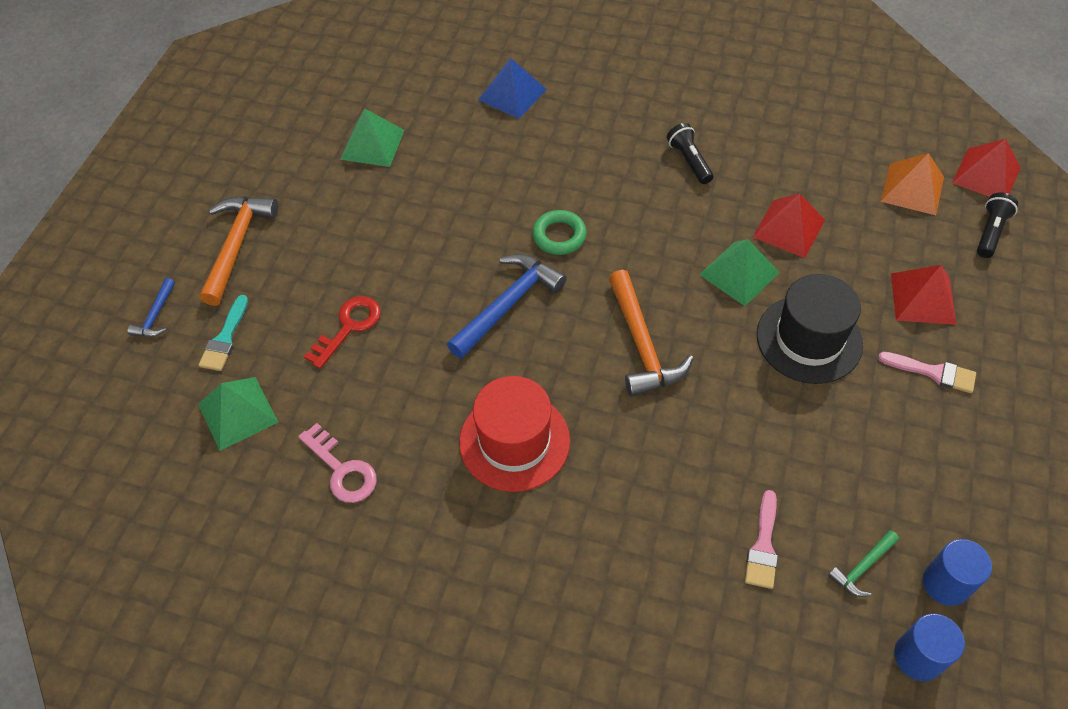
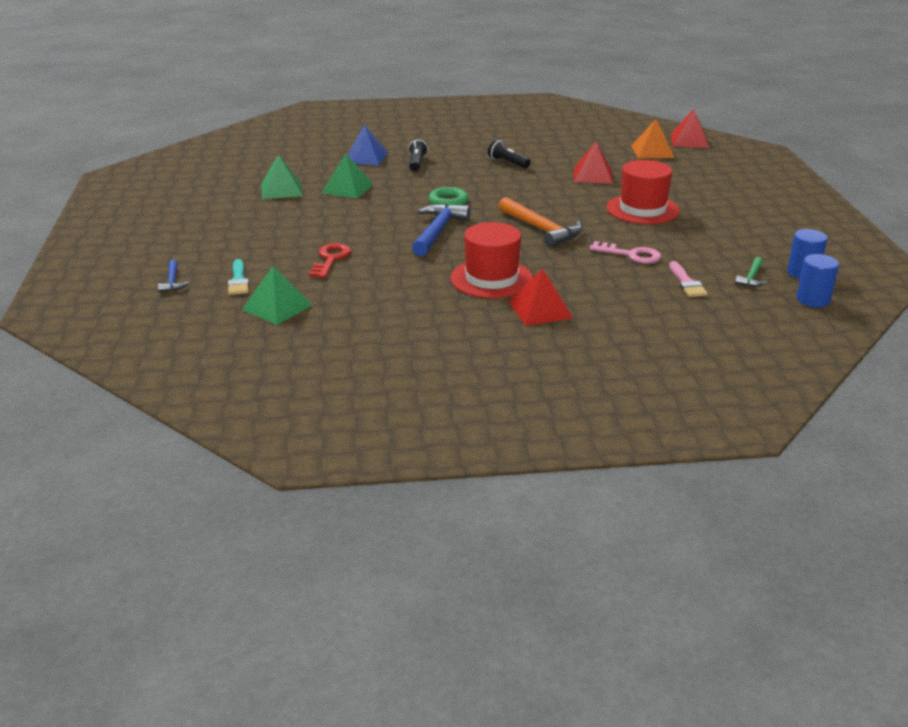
camera: 25 degrees left, 25 degrees down
(237, 245) = (213, 243): orange hammer -> none
(342, 469) = (379, 313): pink key -> pink key (631, 255)
(739, 273) = (578, 195): green pyramid -> green pyramid (347, 188)
(809, 339) = (642, 209): black hat -> red hat
(923, 298) = (694, 185): red pyramid -> red pyramid (540, 310)
(933, 372) = (725, 207): pink brush -> none
(990, 232) = (710, 158): black flashlight -> black flashlight (417, 163)

